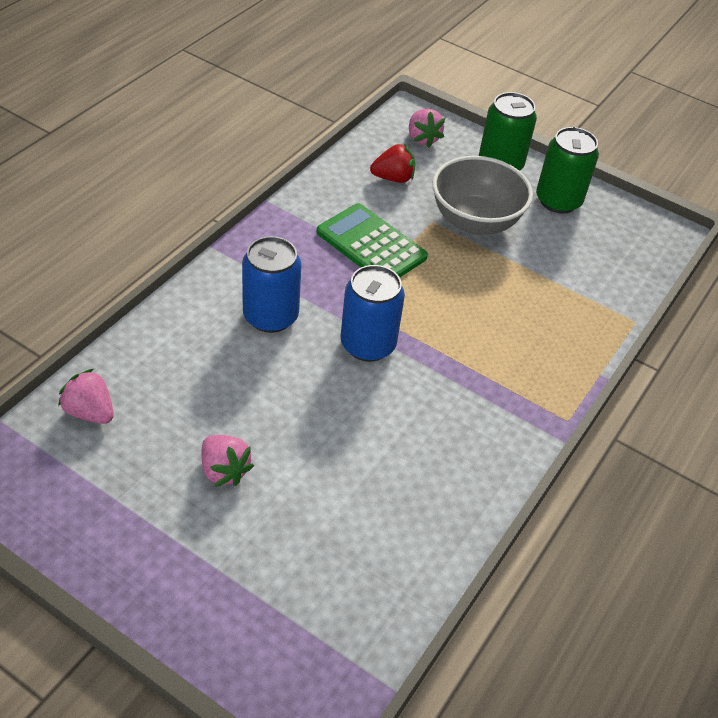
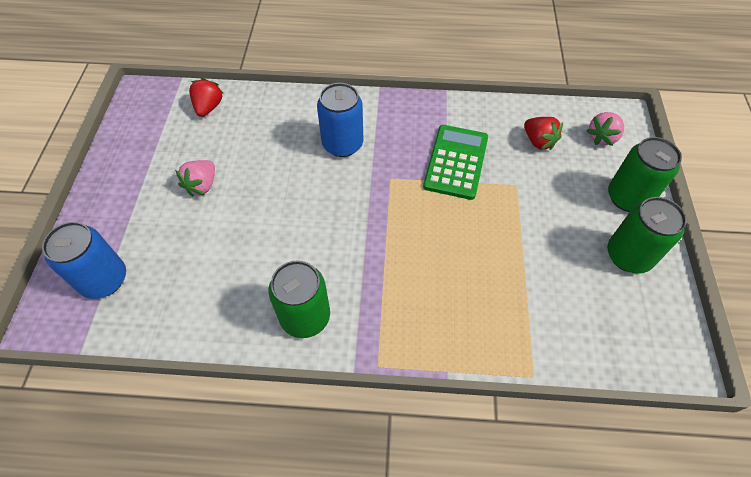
camera: 65 degrees right, 10 degrees up
(90, 412) = (208, 107): pink strawberry -> red strawberry
(368, 344) = (358, 205): blue can -> blue can (104, 280)
(475, 221) = (543, 210): grey bowl -> none
(479, 451) = (305, 317): none -> green can

